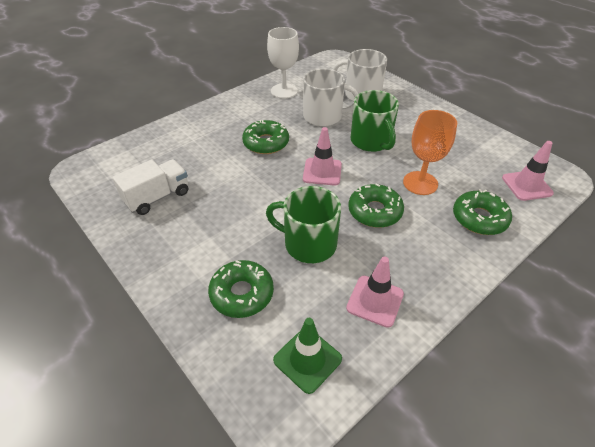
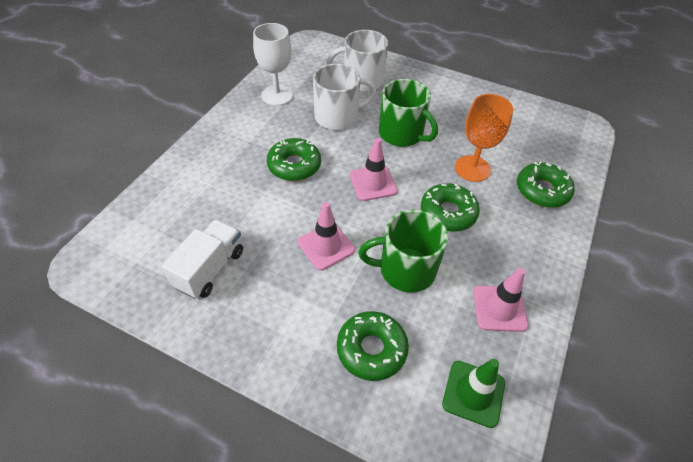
camera: 25 degrees left, 5 degrees up
(526, 185) = (563, 144): pink traffic cone -> pink traffic cone (326, 246)

